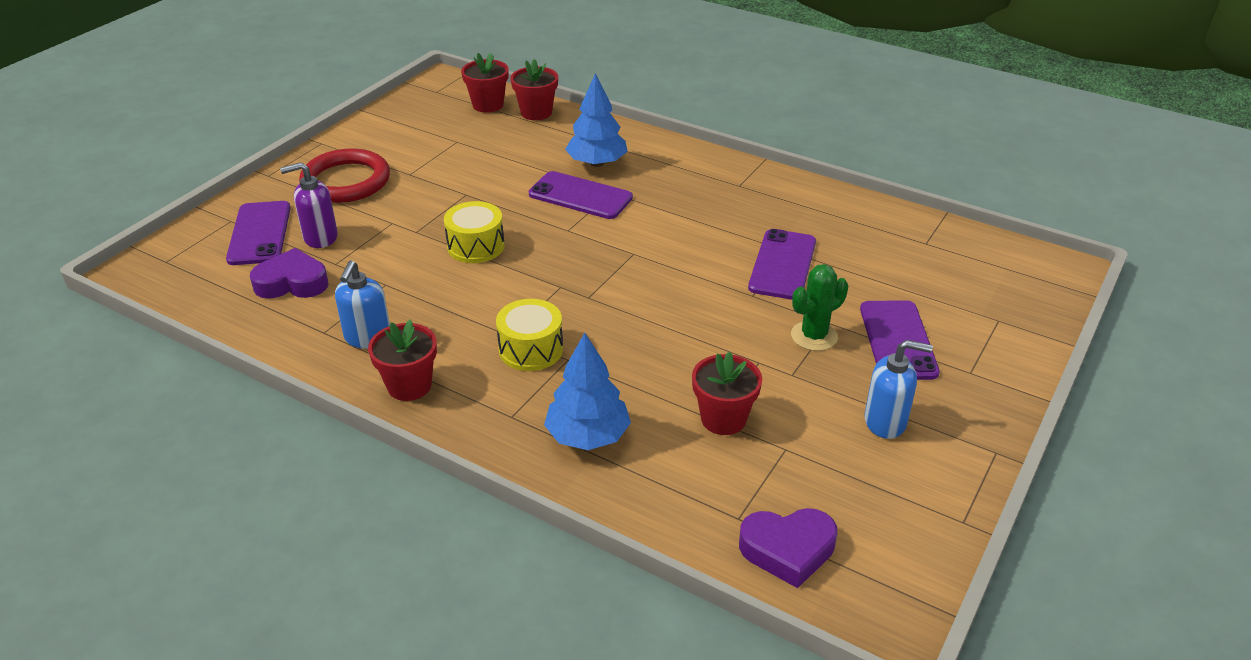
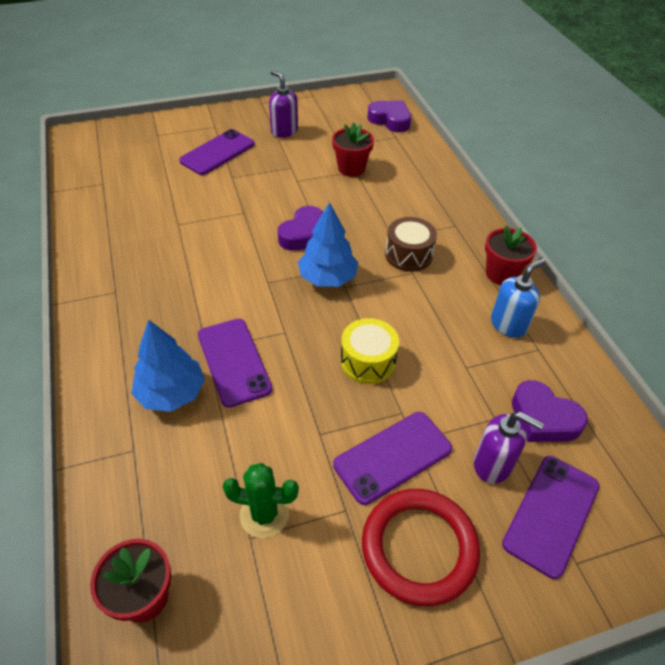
camera: 140 degrees left, 10 degrees up
(531, 349) = (408, 255): yellow drum -> brown drum
(536, 112) = (118, 529): red flower pot -> none
(587, 436) = (425, 196): blue tree -> blue tree (327, 278)
(661, 309) = (304, 234): none -> purple heart
(782, 265) = (197, 218): purple phone -> purple phone (392, 457)
(814, 336) = (251, 176): green cactus -> green cactus (264, 514)
(885, 422) = (284, 131): blue soap dispenser -> purple soap dispenser

